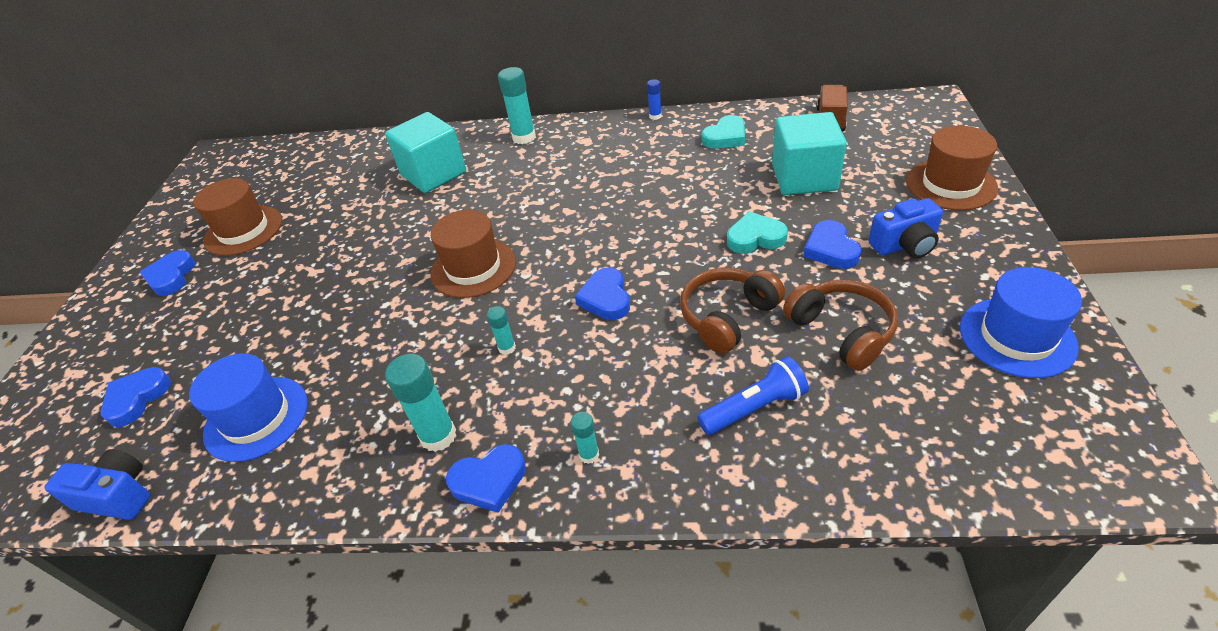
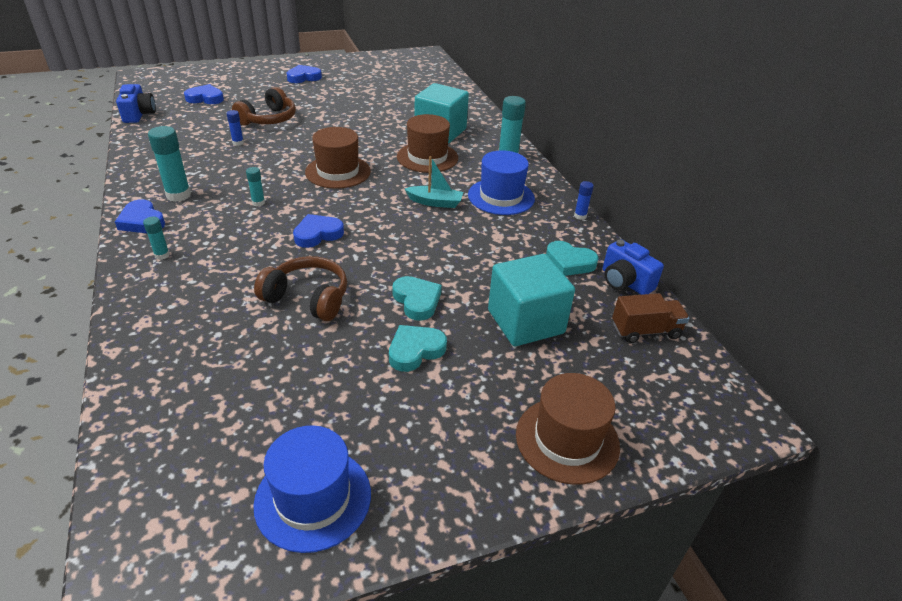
camera: 60 degrees right, 5 degrees down
(243, 230) = (352, 85): brown hat -> brown hat (427, 157)
(256, 418) = (192, 134): blue hat -> blue hat (501, 197)
(325, 362) = (238, 143): none -> blue glue stick
(585, 200) = (435, 202): none -> turquoise boat
(754, 408) = (206, 325): blue flashlight -> none
(830, 249) = (415, 350): blue heart -> turquoise heart
(842, 331) = (301, 367): brown headphones -> brown headphones (269, 119)
(904, 245) = (439, 404): blue camera -> blue camera (625, 282)

